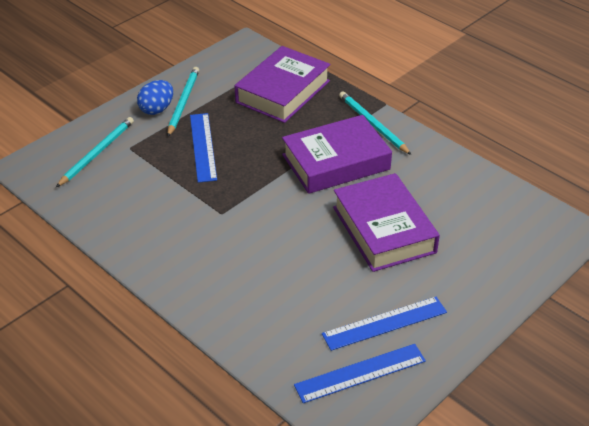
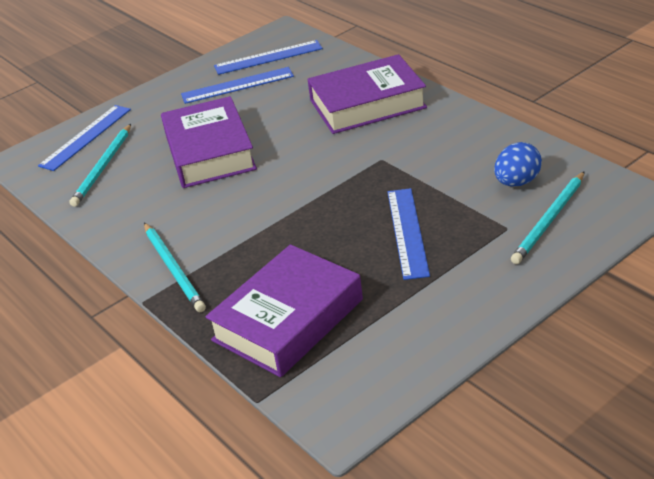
camera: 170 degrees left, 5 degrees down
(157, 109) = (481, 286): blue egg -> blue egg (517, 182)
(183, 102) = (442, 298): turquoise pencil -> turquoise pencil (103, 167)
(336, 162) = (239, 218): purple book -> purple book (367, 104)
(522, 255) = (86, 137): none -> blue ruler

